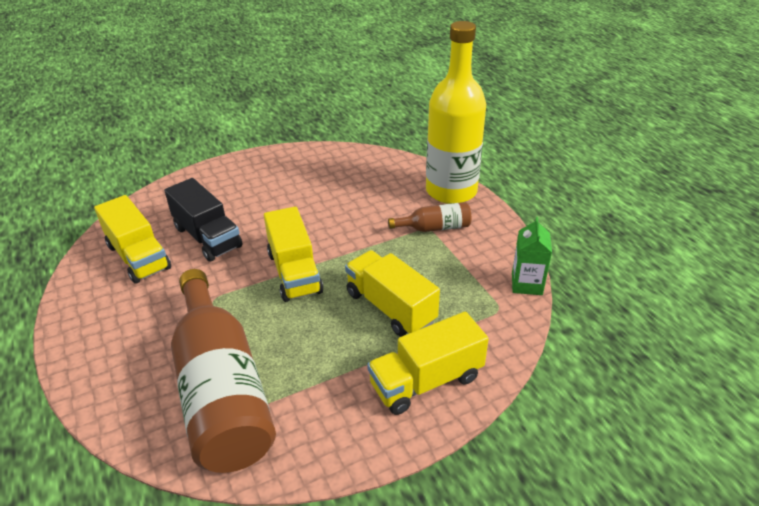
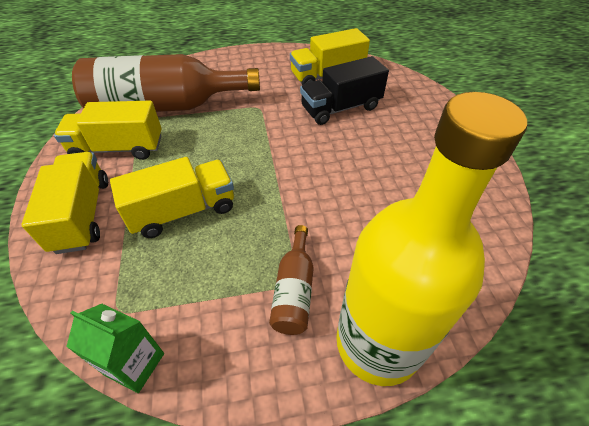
camera: 105 degrees right, 10 degrees up
(294, 272) = (268, 154): yellow truck -> yellow truck (118, 149)

